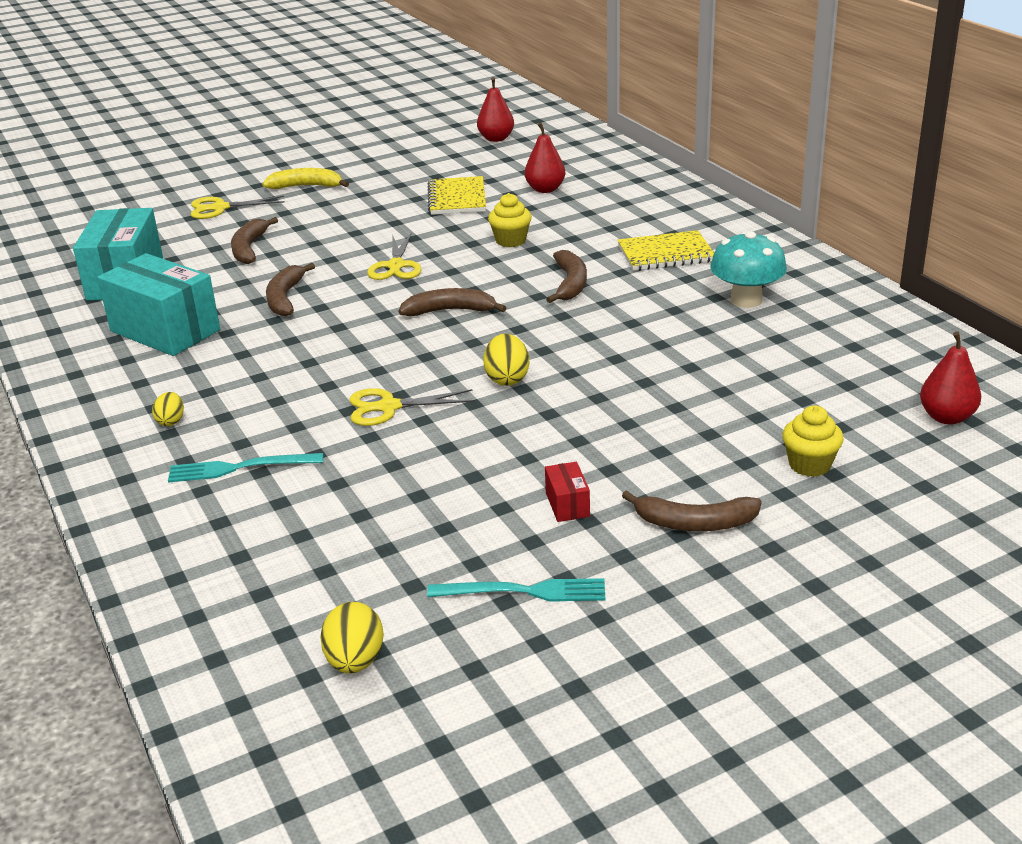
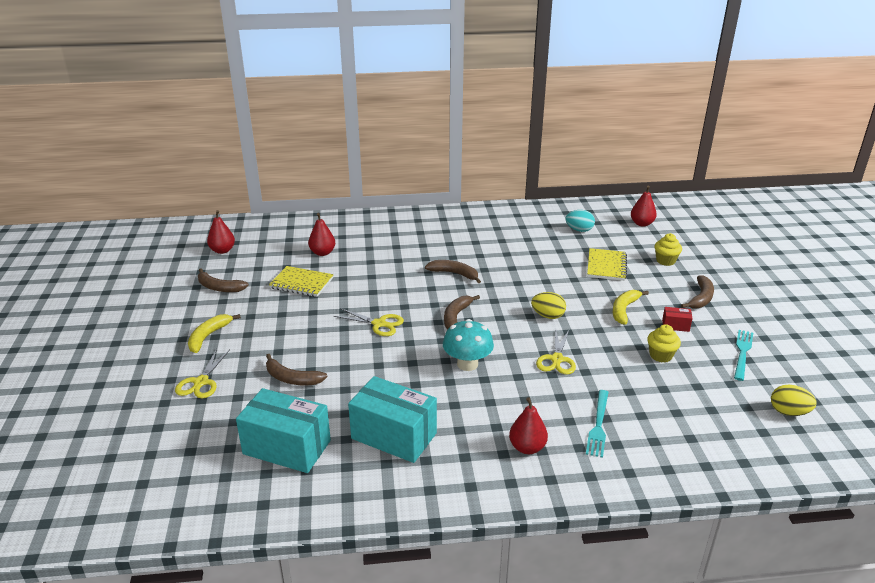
camera: 70 degrees left, 0 degrees up
(165, 330) = (394, 436): turquoise box -> turquoise box turned 60 degrees clockwise
(171, 421) = (527, 447): yellow egg -> red pear
(285, 298) = (387, 374): brown banana -> brown banana (219, 287)
(510, 241) = (382, 279): yellow cupcake -> yellow cupcake (660, 355)
(581, 444) = (624, 310): none -> yellow banana
(665, 254) = (443, 240): yellow notebook -> yellow notebook (606, 266)
(746, 300) = (511, 234): turquoise mushroom -> turquoise mushroom (467, 364)
(836, 356) = (579, 230): none -> turquoise egg

